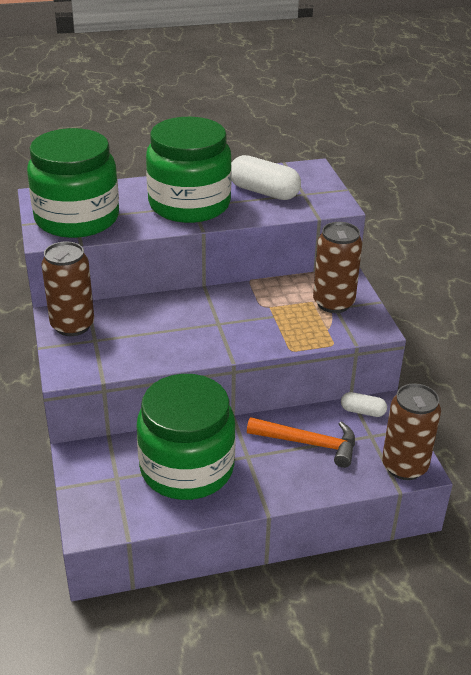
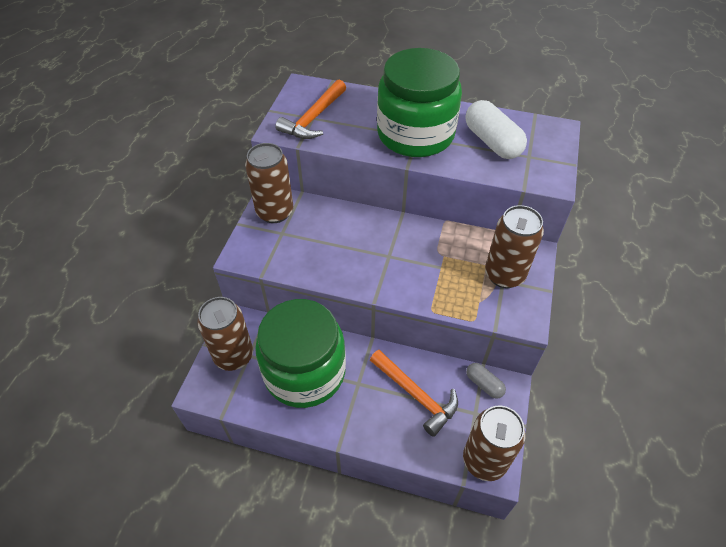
camera: 30 degrees right, 15 degrees up
(77, 218) = (313, 118): green jar -> orange hammer
(100, 484) = (234, 356): none -> brown can
(362, 411) = (484, 384): white capsule -> grey capsule

